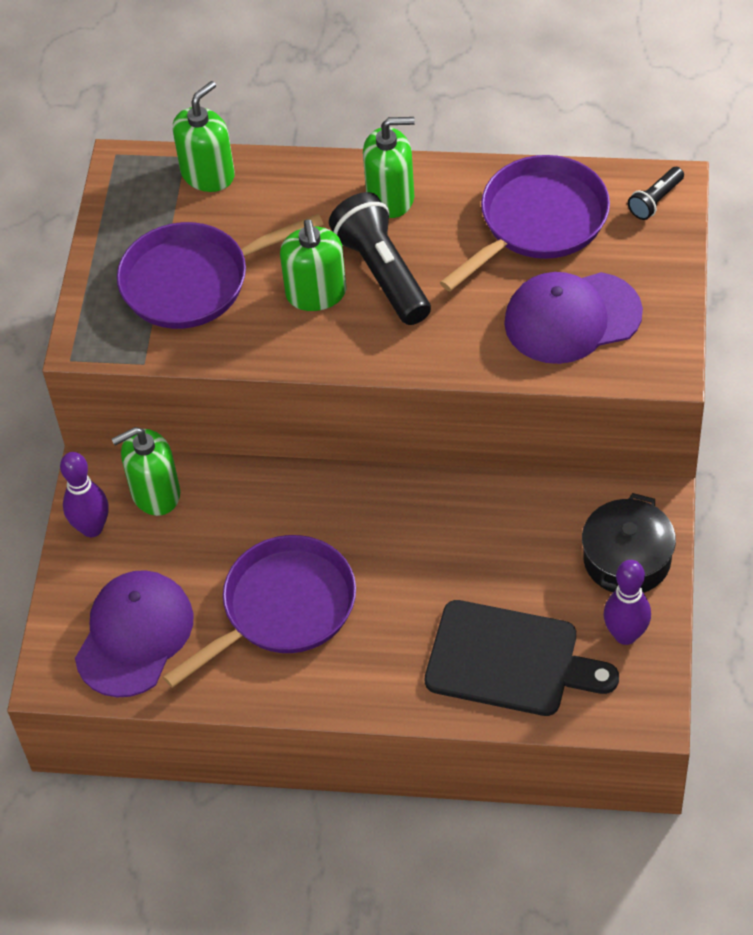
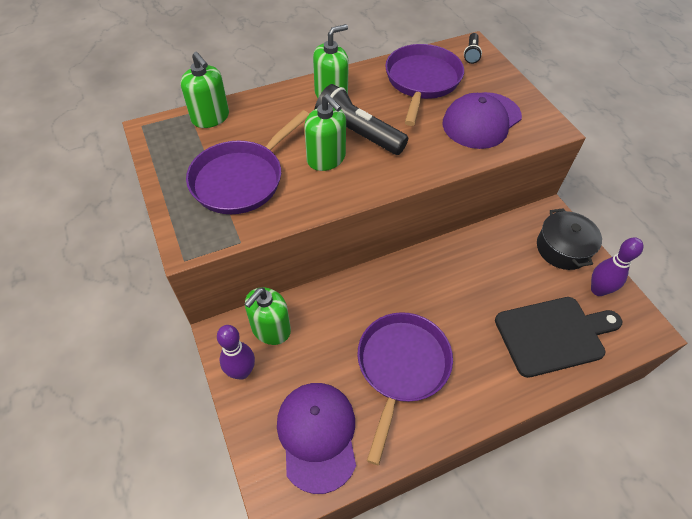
camera: 35 degrees left, 0 degrees up
(208, 174) = (210, 117): green soap dispenser -> green soap dispenser turned 135 degrees clockwise

